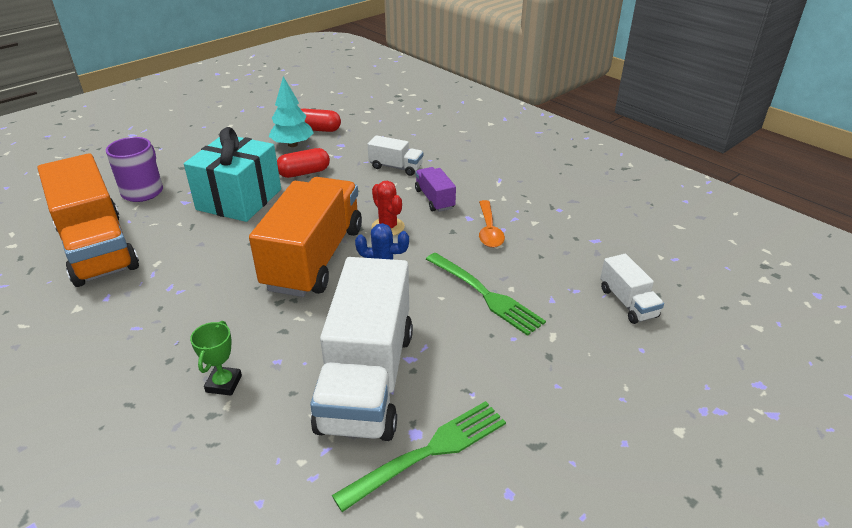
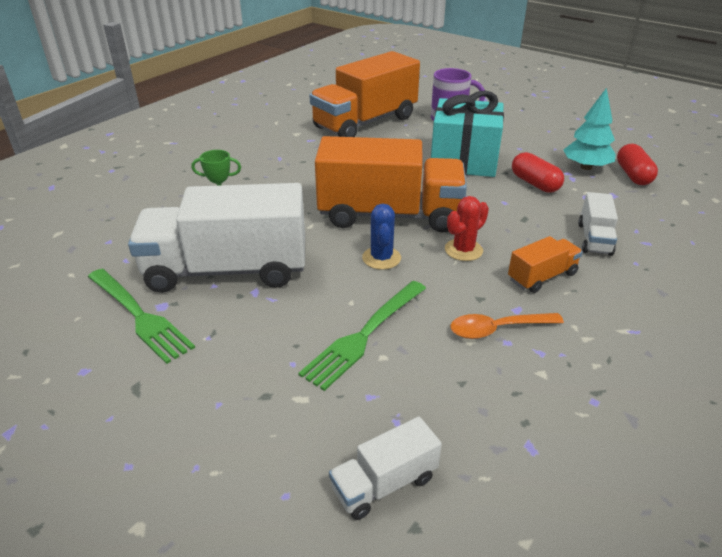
camera: 80 degrees right, 0 degrees up
(434, 199) = (542, 277): purple truck -> orange truck

